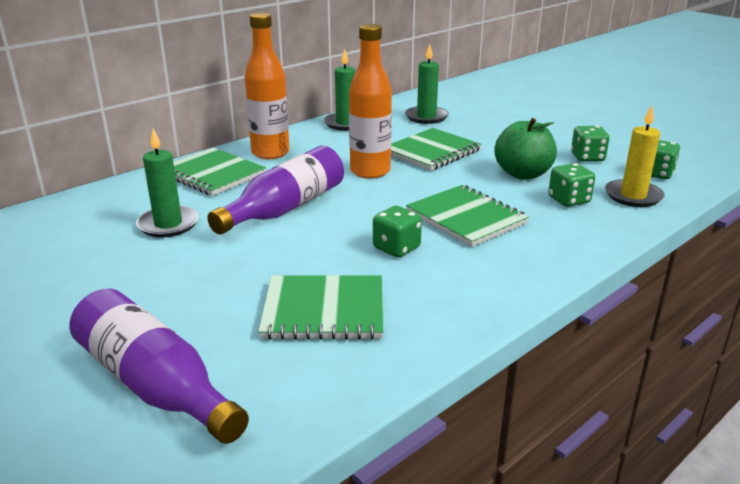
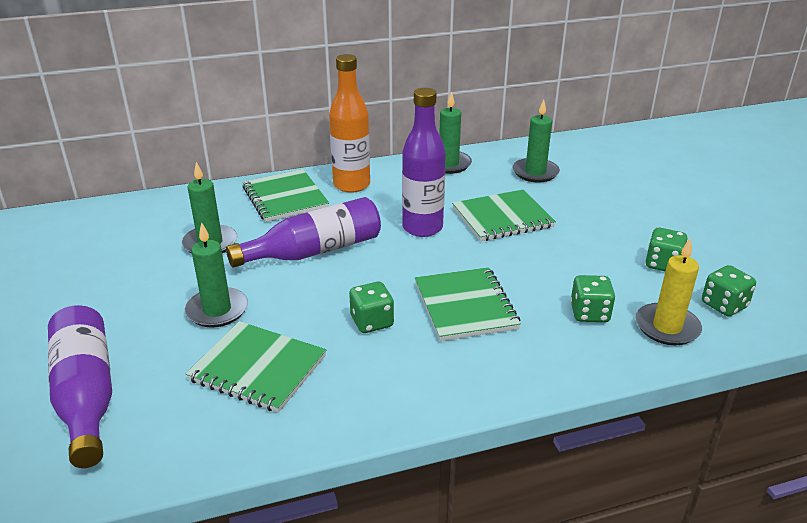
camera: 25 degrees right, 5 degrees up
(232, 275) = (217, 310): none -> green candle
(370, 171) = (422, 228): orange bottle -> purple bottle
(523, 174) = (571, 268): green apple -> none

